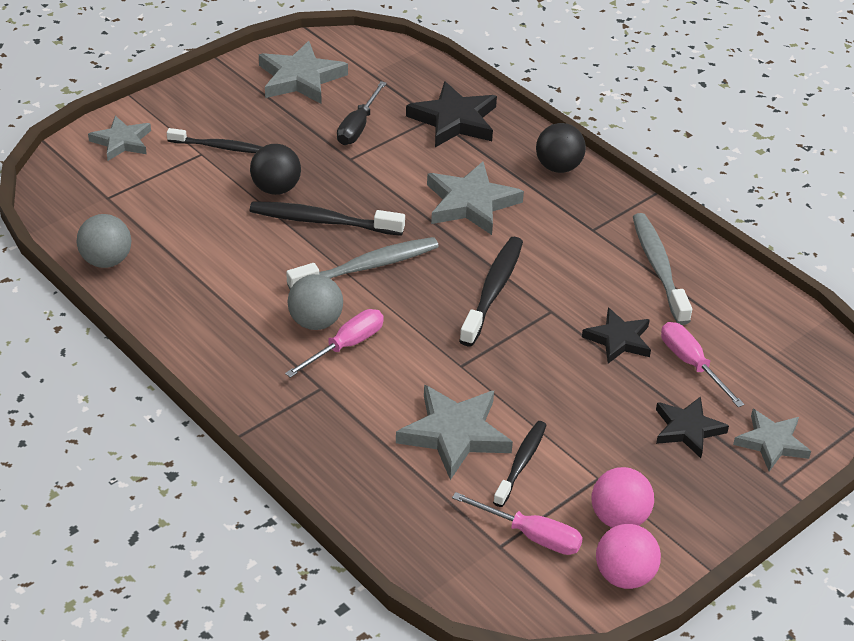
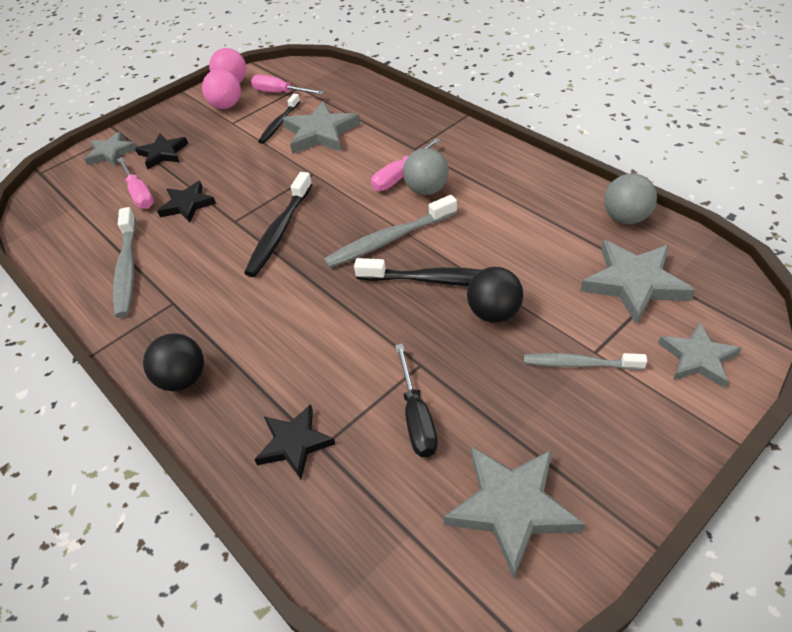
camera: 175 degrees left, 5 degrees up
(218, 147) = (579, 364): black toothbrush -> grey toothbrush
(358, 127) = (416, 417): black screwdriver -> black screwdriver turned 150 degrees clockwise
(454, 120) = (294, 443): black star -> black star, size x0.65
(471, 203) = (288, 319): grey star -> grey star (634, 283)

